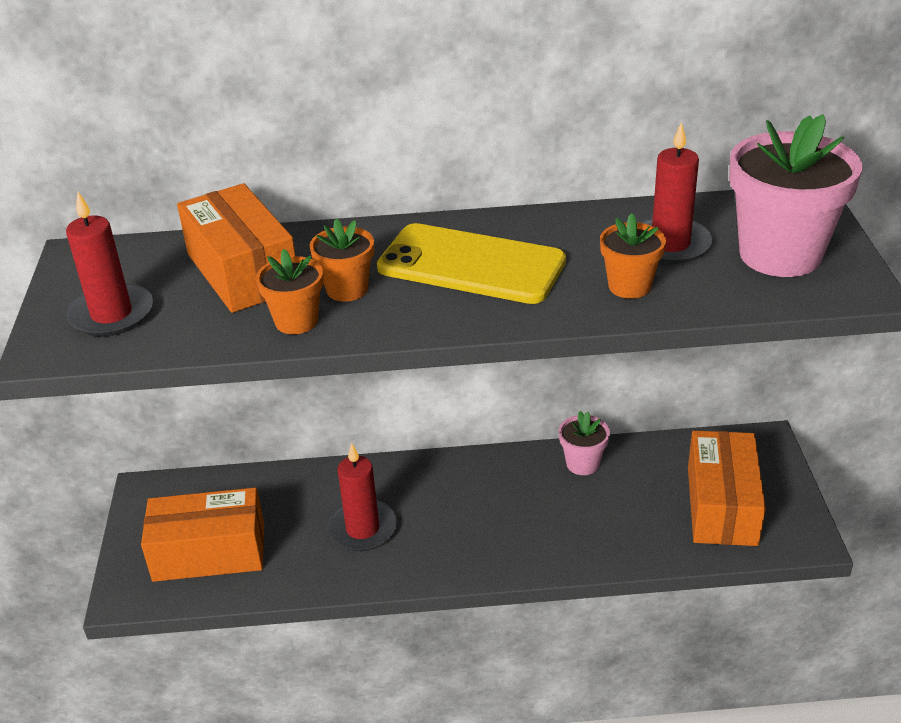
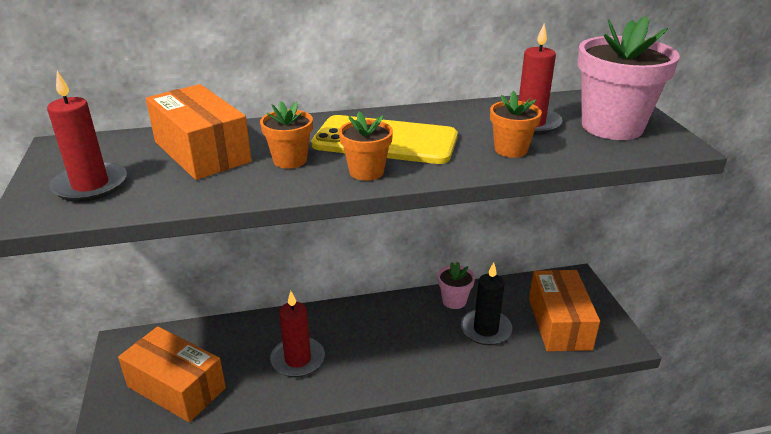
camera: 10 degrees left, 5 degrees down
(209, 552) = (176, 387): orange box -> orange box turned 45 degrees clockwise
(296, 321) = (251, 183): orange flower pot -> orange flower pot (366, 172)
(617, 506) = (485, 329): none -> black candle

